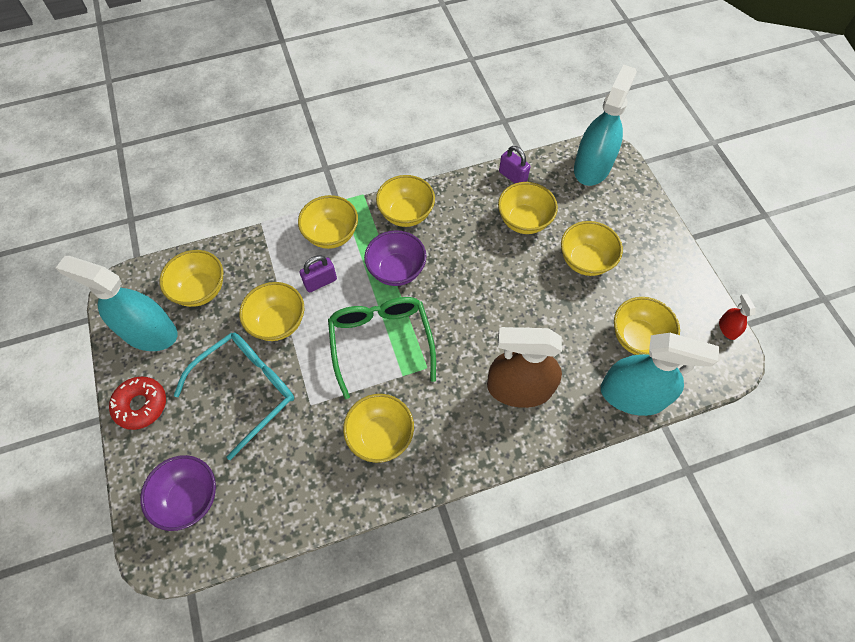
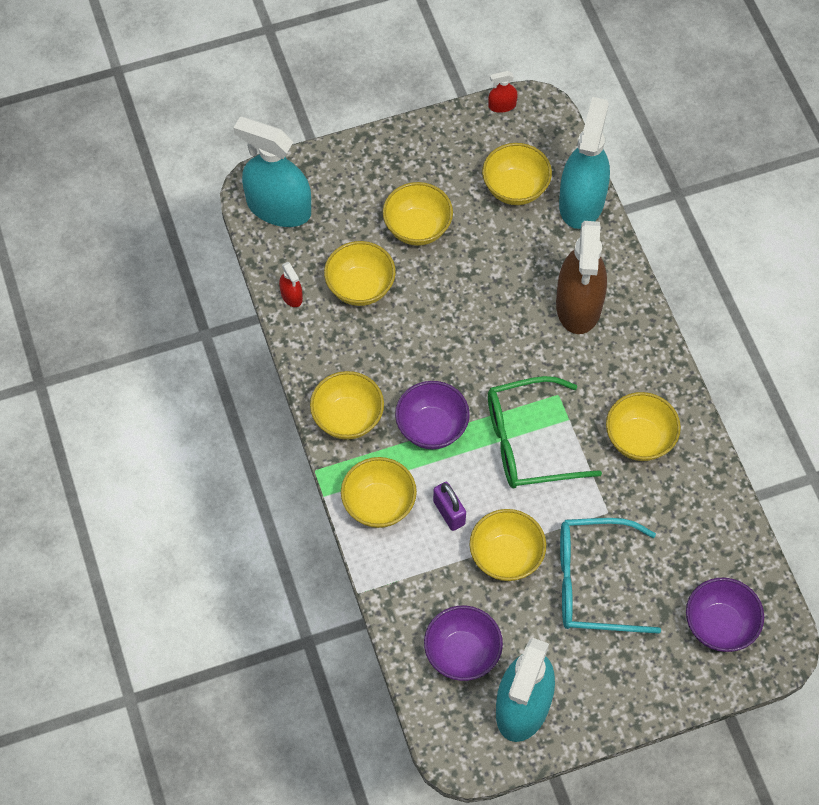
camera: 90 degrees left, 0 degrees up
(141, 405) = (618, 697): red donut -> none
(200, 290) = (462, 653): yellow bowl -> purple bowl
(246, 391) = (594, 583): turquoise glasses -> turquoise glasses turned 45 degrees counterclockwise
(512, 176) = (291, 296): purple padlock -> red spray bottle

